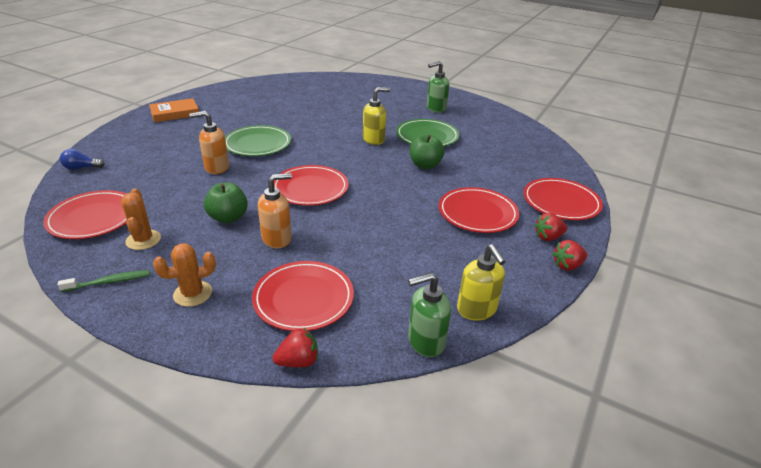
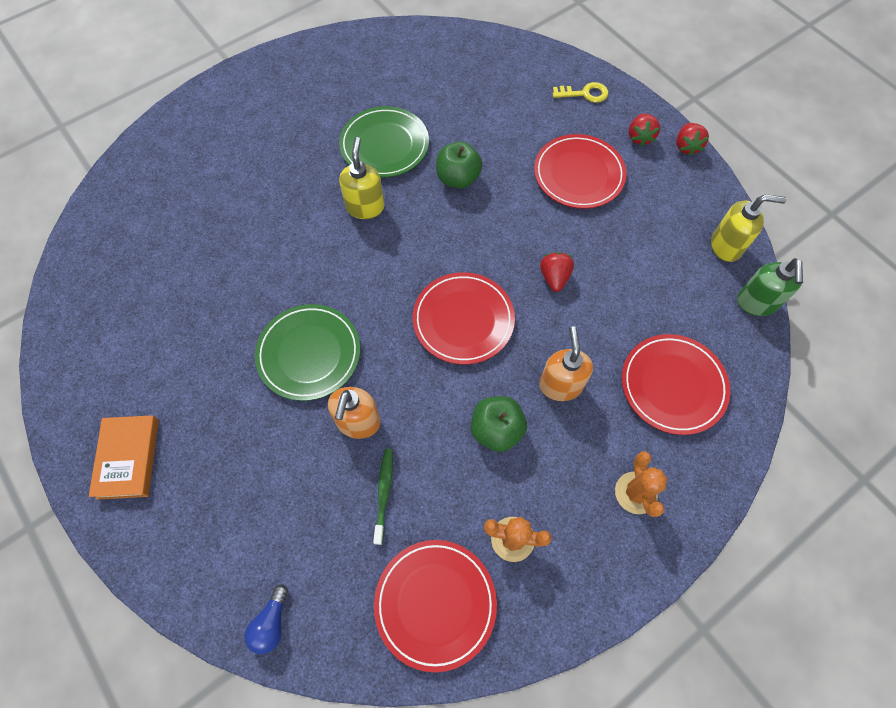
camera: 65 degrees left, 30 degrees up
(109, 282) = (588, 584): green toothbrush -> green toothbrush (384, 493)
(298, 361) = (757, 413): red strawberry -> red strawberry (554, 277)
(436, 109) = (307, 101): green soap dispenser -> none
(561, 202) = (585, 94): red plate -> yellow key

